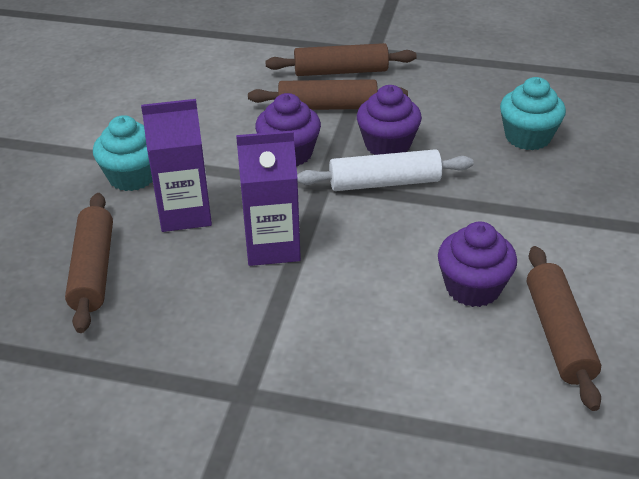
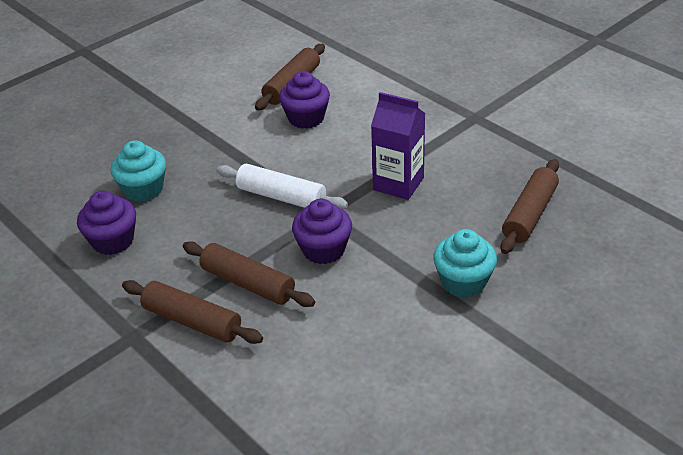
camera: 145 degrees left, 0 degrees up
(185, 213) = (441, 231): purple carton -> none
(387, 145) = (244, 225): purple cupcake -> purple cupcake (113, 241)

